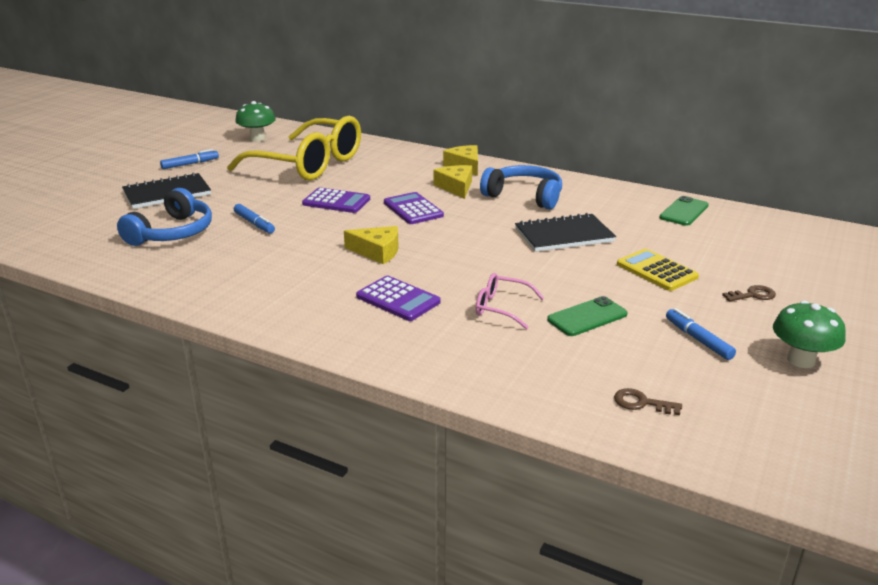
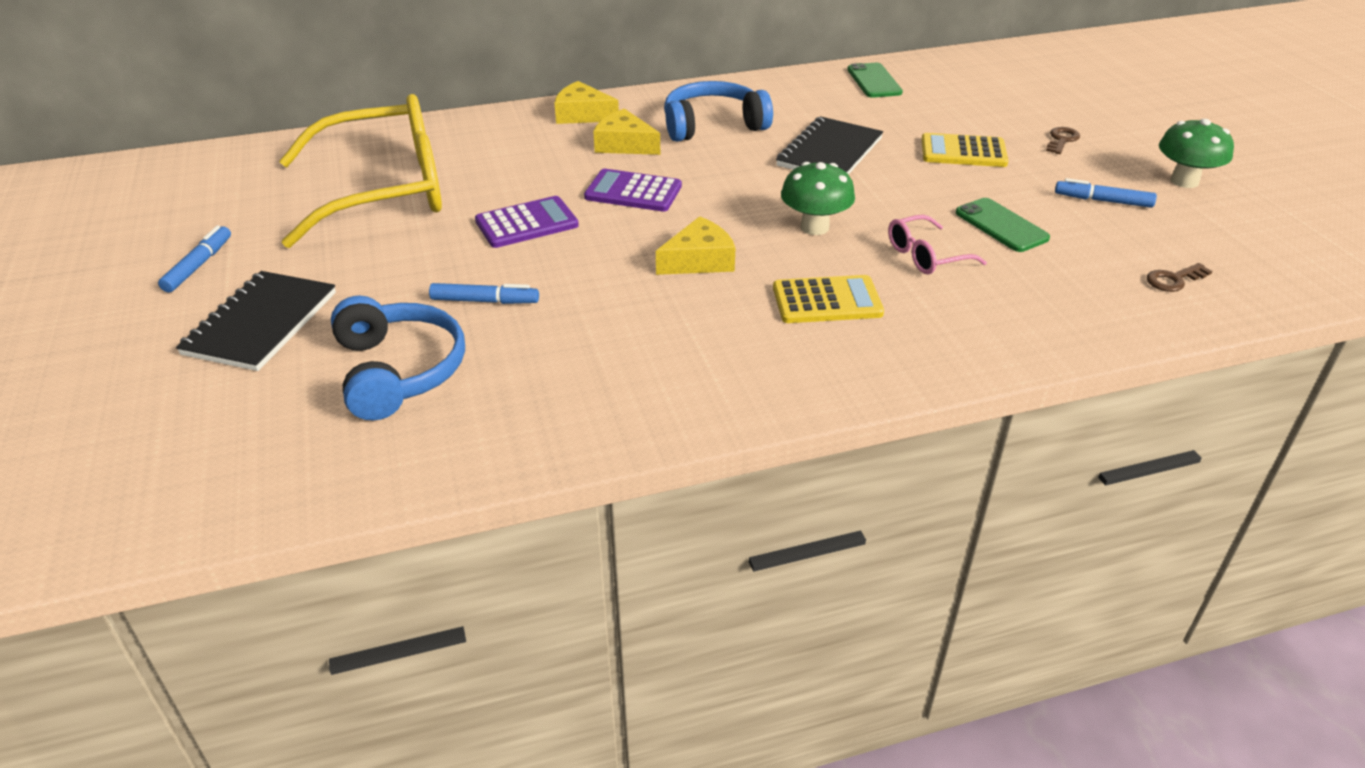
camera: 45 degrees left, 10 degrees up
(257, 139) = (226, 185): green mushroom -> green mushroom (814, 227)
(398, 299) = (827, 301): purple calculator -> yellow calculator
(587, 317) = (1001, 225): green phone -> green phone turned 45 degrees counterclockwise

